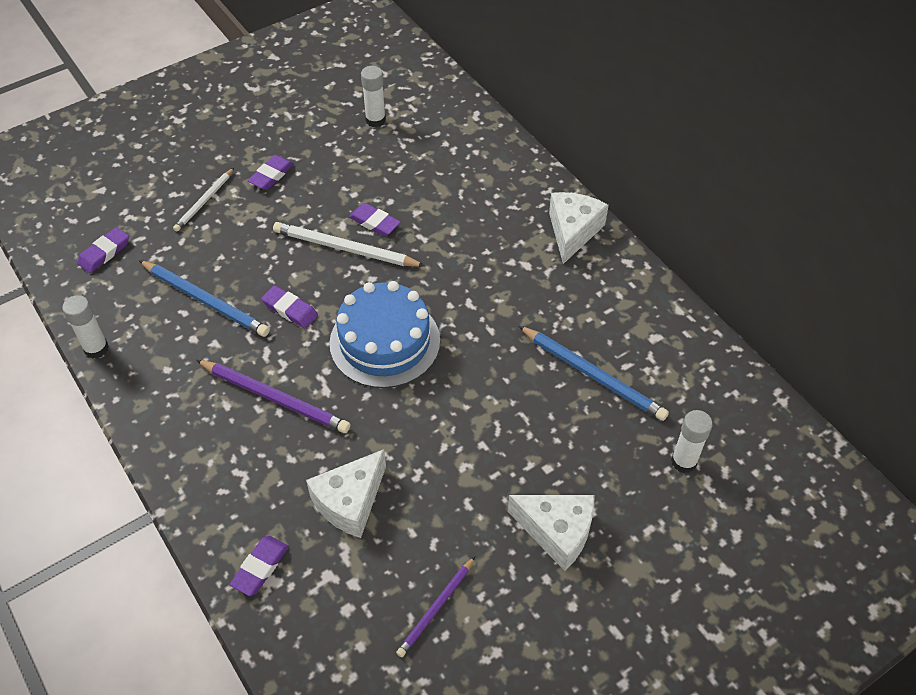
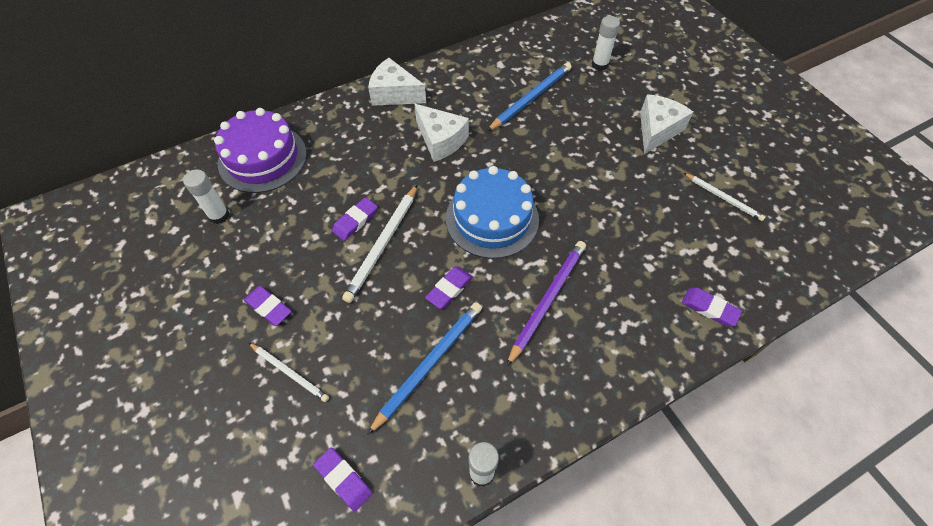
camera: 85 degrees left, 5 degrees up
(350, 502) = (645, 246): white cheese -> white cheese (441, 140)
(436, 608) = (723, 198): purple pencil -> white pencil
(453, 136) = (262, 158): none -> purple cake

